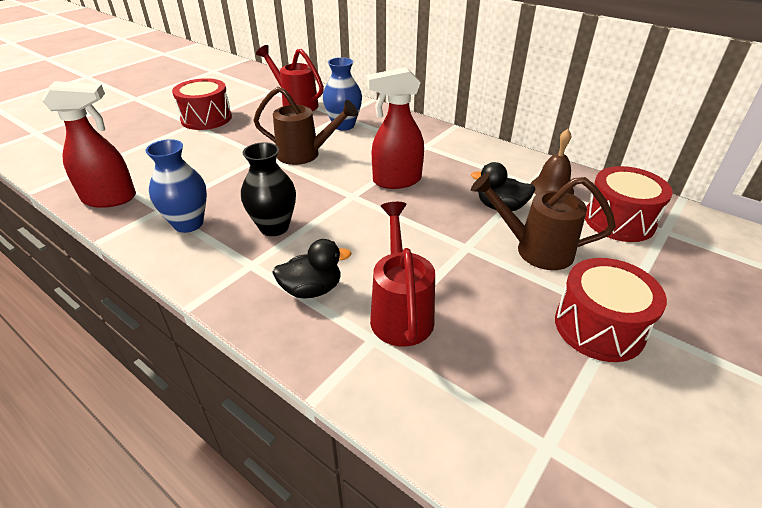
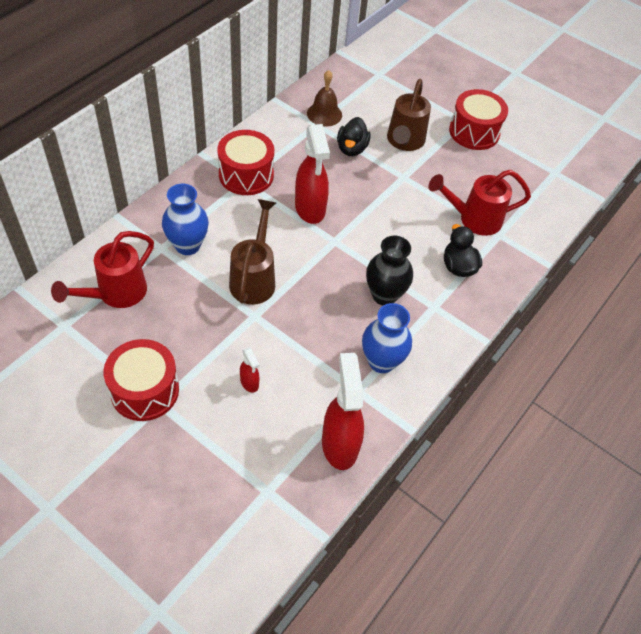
camera: 95 degrees left, 15 degrees up
(195, 156) = (249, 383): none -> red spray bottle
(619, 221) = (368, 91): red drum -> red drum (246, 175)

